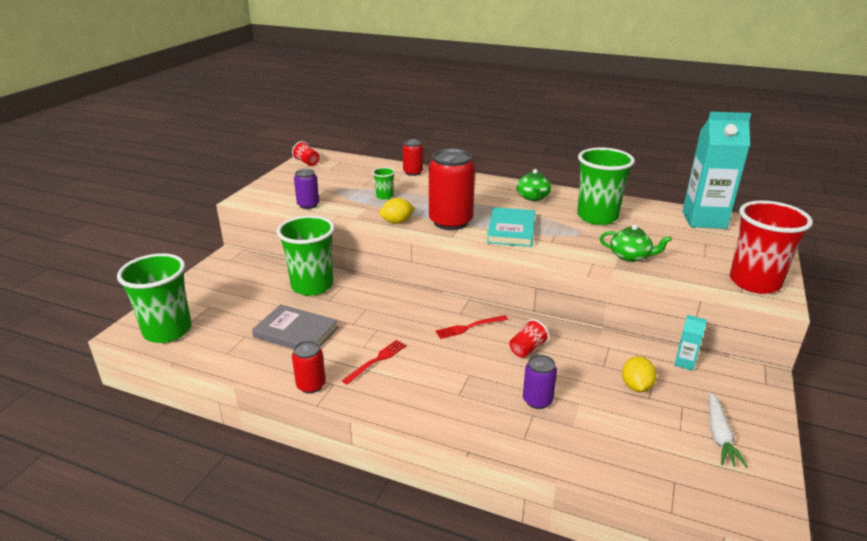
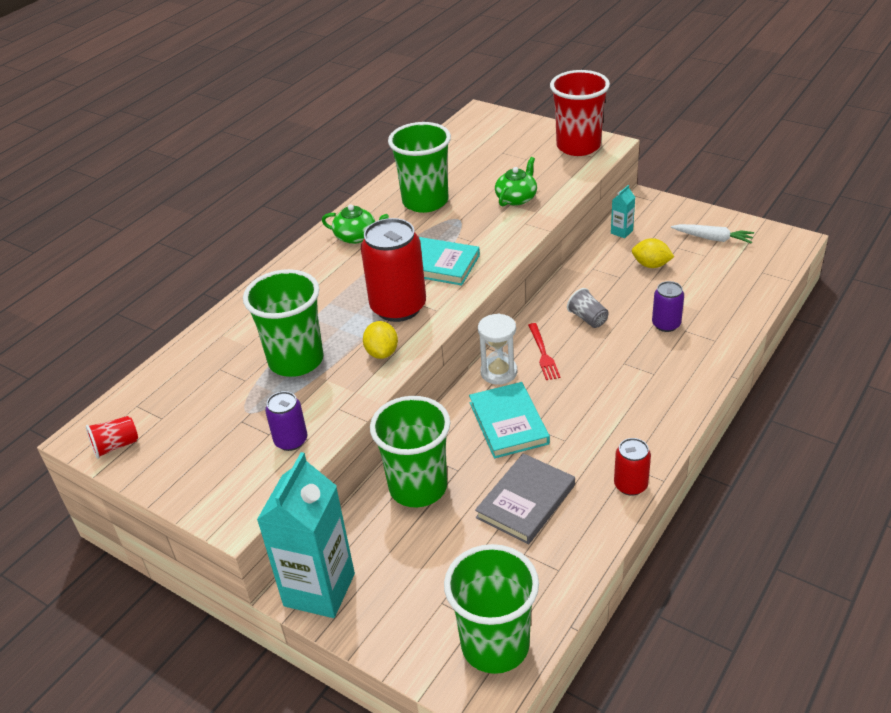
camera: 75 degrees left, 10 degrees up
(377, 360) = (592, 430): red fork -> none
(380, 317) = (508, 423): none -> turquoise book
(384, 196) = (296, 360): green cup -> green cup, size x2.22
(413, 172) = (226, 329): red can -> none
(439, 307) = (499, 372): none -> white hourglass
(527, 349) = (588, 318): red cup -> grey cup
(704, 220) = (456, 142): turquoise carton -> turquoise carton (319, 590)

